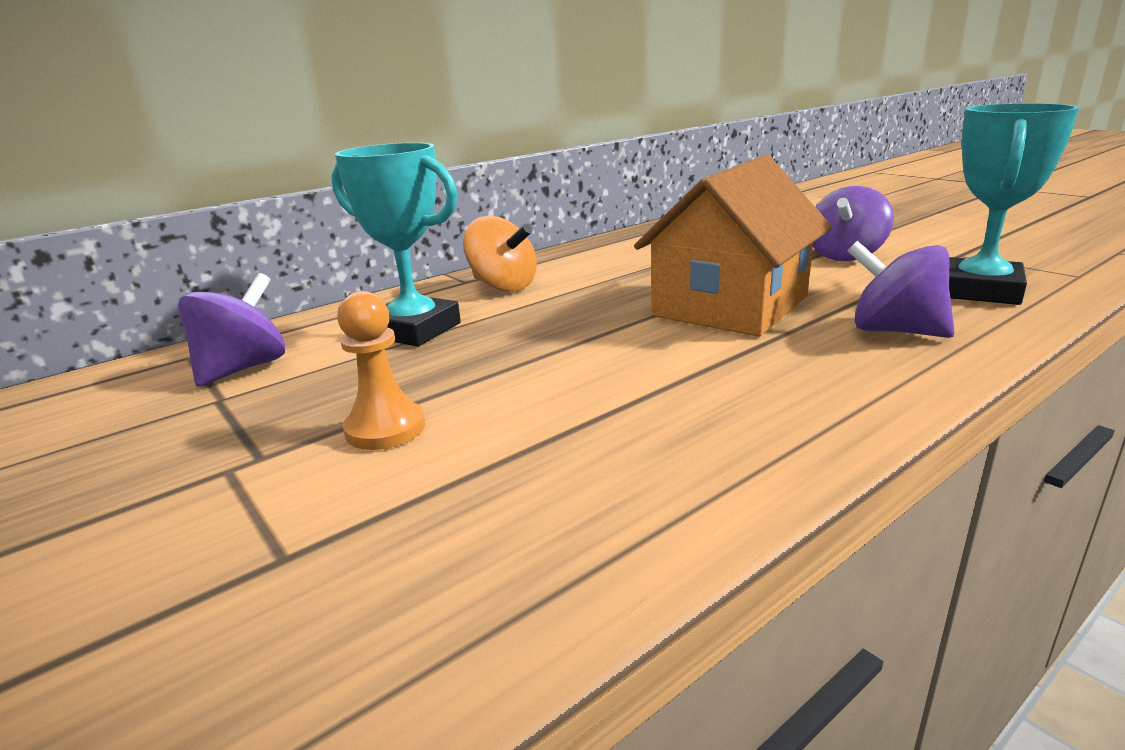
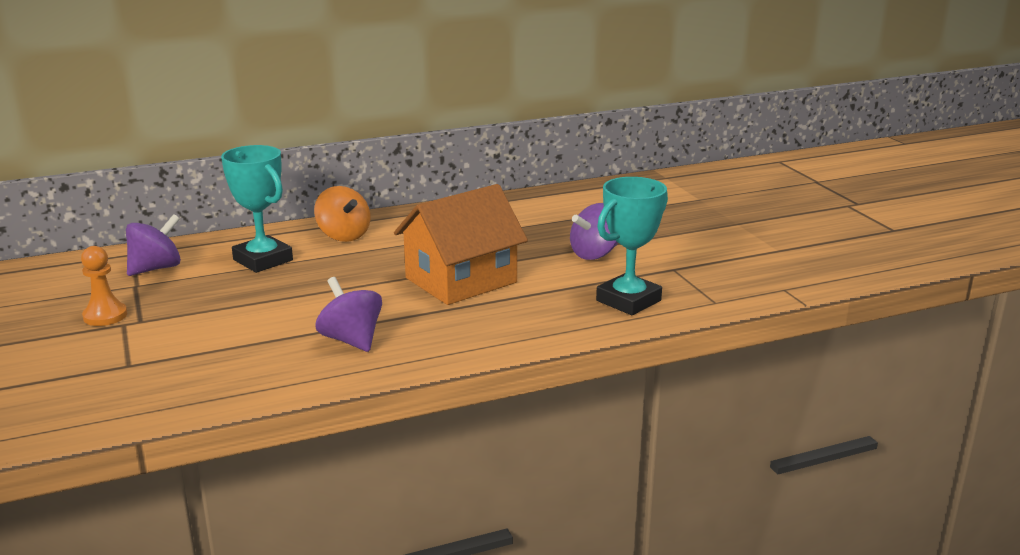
camera: 15 degrees right, 0 degrees up
(385, 429) = (204, 318): orange pawn -> orange pawn (105, 316)
(894, 331) = (527, 317): purple spinning top -> purple spinning top (351, 340)

